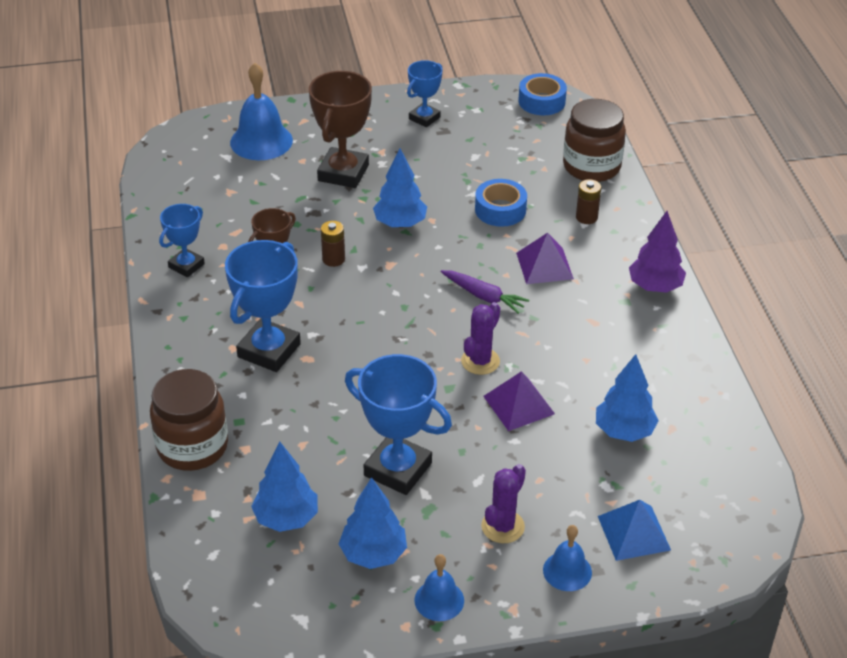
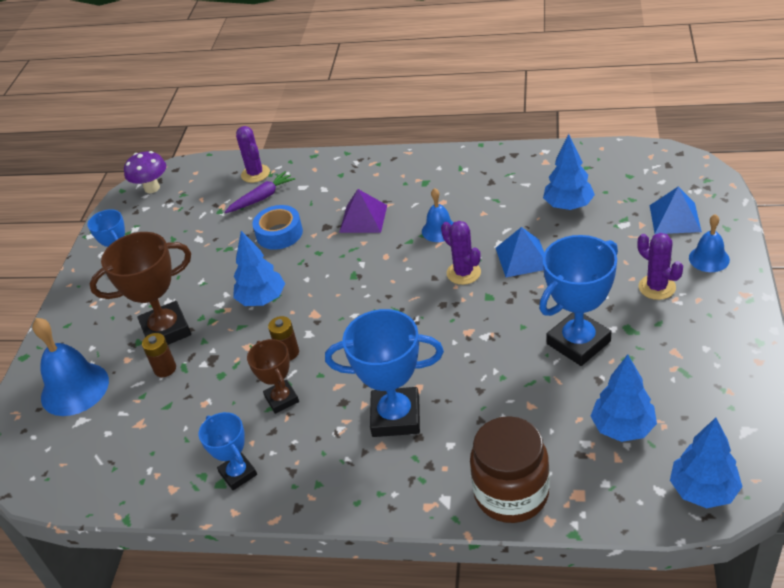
camera: 65 degrees left, 0 degrees up
(269, 350) = (396, 416): blue trophy -> blue trophy turned 45 degrees counterclockwise
(343, 173) = (166, 330): brown trophy -> brown trophy turned 60 degrees counterclockwise
(373, 554) = (675, 372): blue tree -> blue tree (703, 491)
(439, 600) = (732, 336): blue bell -> blue bell (439, 230)
(484, 296) = (384, 259): purple carrot -> purple carrot (262, 198)
(519, 405) = (522, 258): purple pyramid -> blue pyramid
(541, 101) = (152, 188): blue tape -> purple mushroom
(586, 217) = (316, 186): brown battery -> brown battery (165, 369)
(591, 167) = (255, 174): brown jar -> purple cactus
(655, 287) = (416, 164): purple tree -> none

